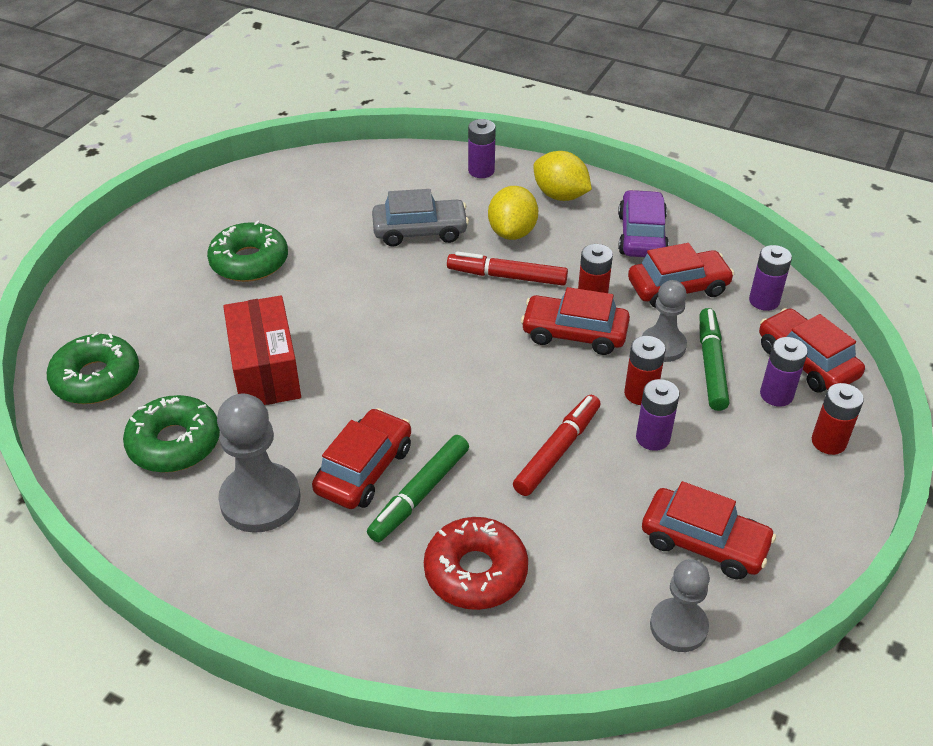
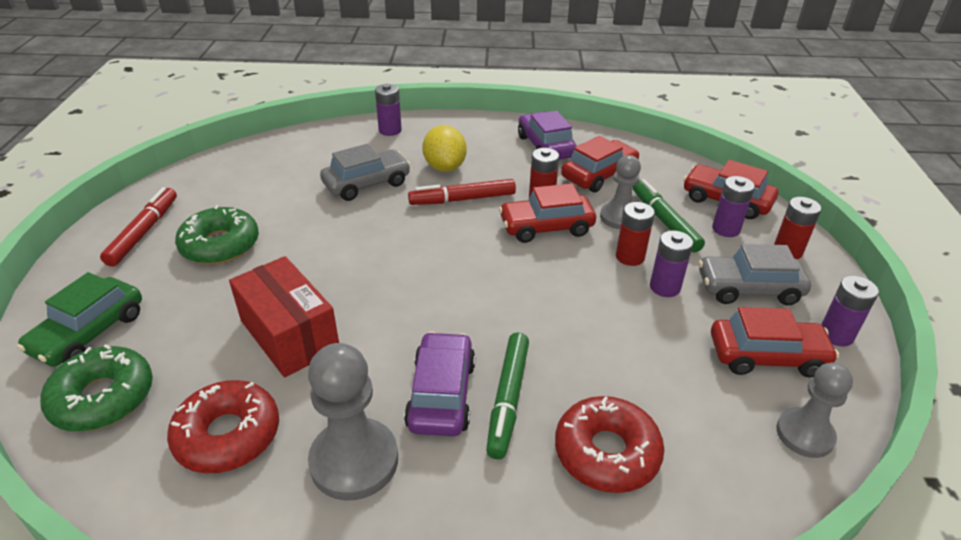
camera: 25 degrees left, 5 degrees down
(108, 316) = (89, 332): none -> green car
(174, 443) = (228, 435): green donut -> red donut
(364, 469) = (441, 394): red car -> purple car
(557, 451) = (599, 321): red marker -> red marker (144, 232)
(560, 195) = (465, 134): yellow lemon -> none
(745, 469) = (748, 289): none -> grey car
(764, 301) = (665, 168): purple battery -> purple battery (836, 335)

